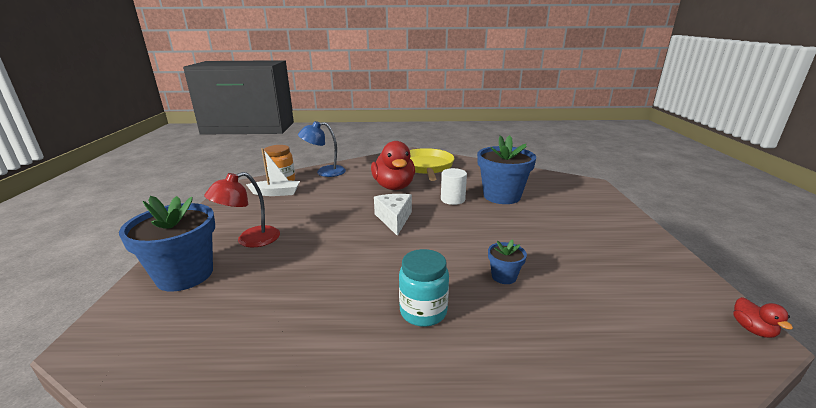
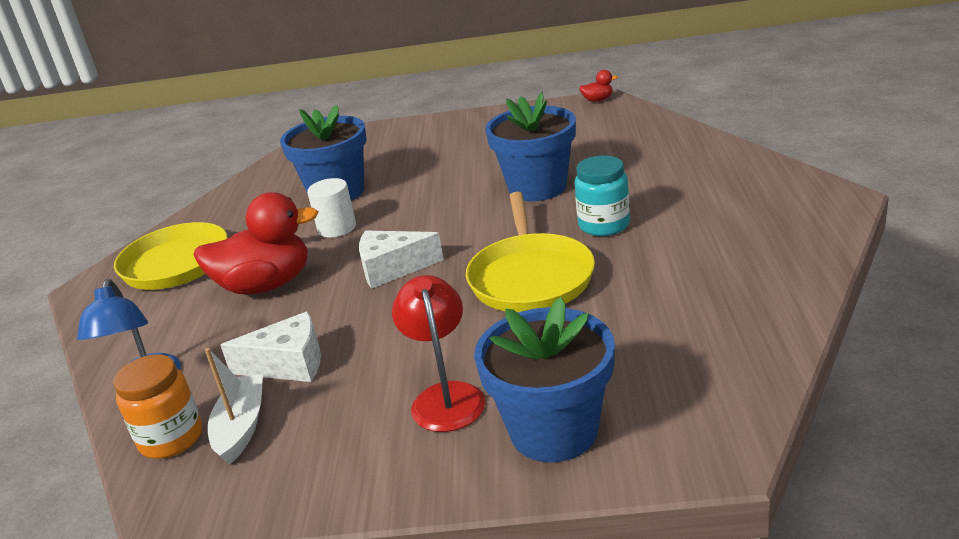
camera: 85 degrees left, 5 degrees up
(250, 240) = (445, 396): red lamp -> red lamp turned 150 degrees counterclockwise
(315, 198) = (289, 364): none -> white cheese
(355, 270) = (530, 277): none -> yellow pan
(504, 276) = (537, 187): blue flower pot -> blue flower pot, size x2.14

